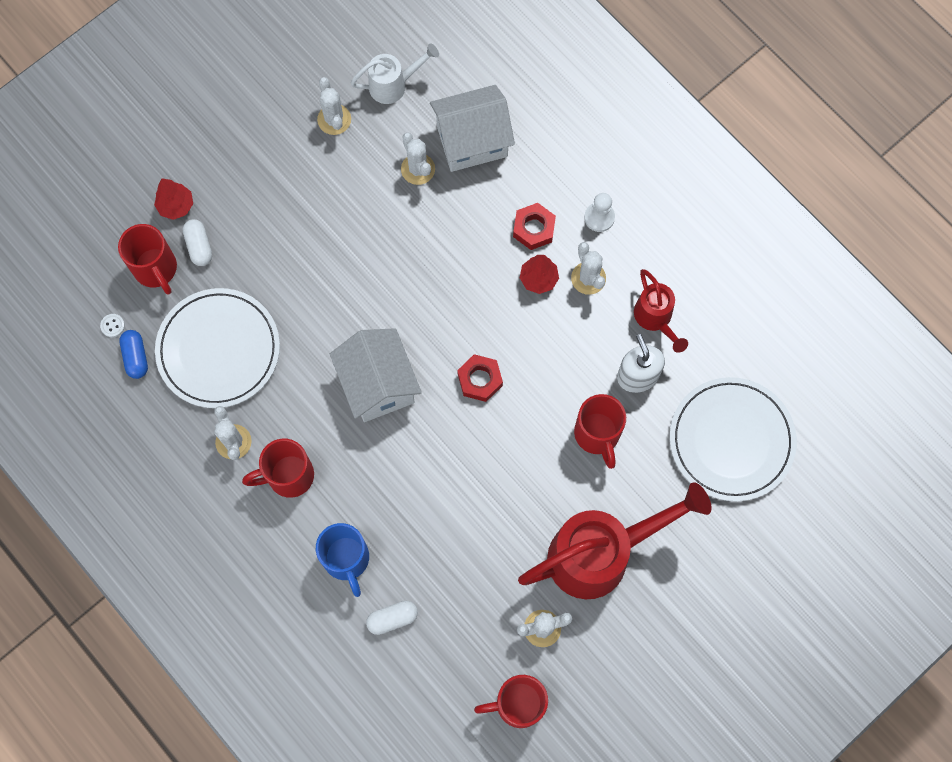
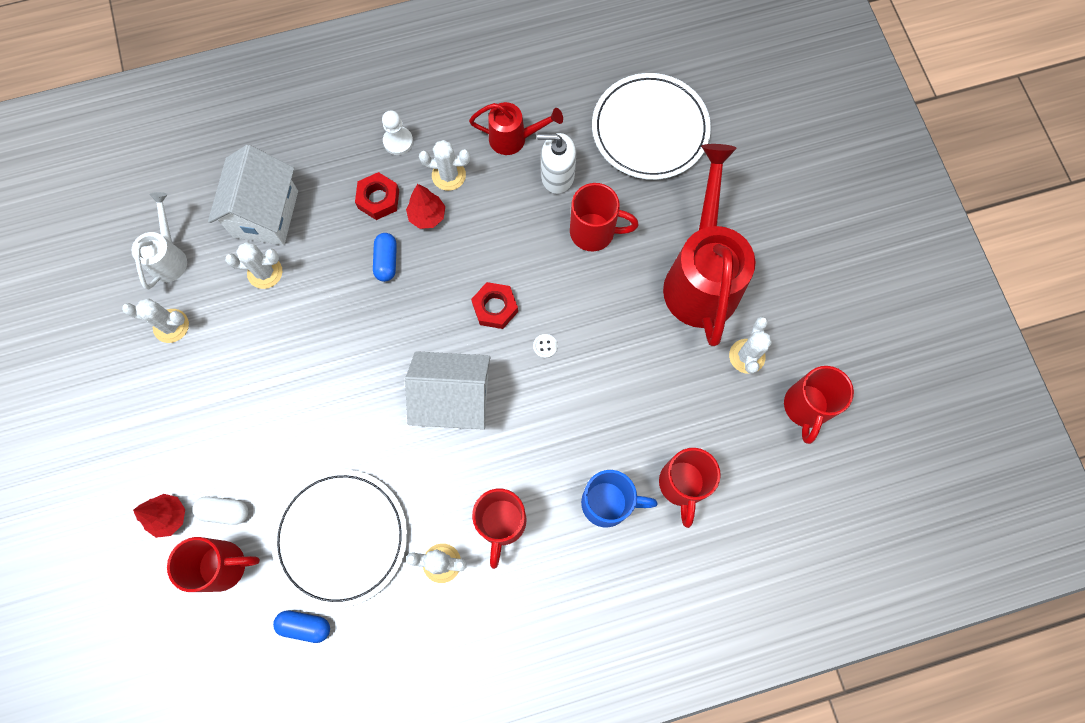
camera: 65 degrees left, 0 degrees up
(112, 326) = (259, 636): white button -> white button (545, 346)
(392, 618) = (682, 485): white capsule -> red mug
(478, 265) = (386, 261): none -> blue capsule

